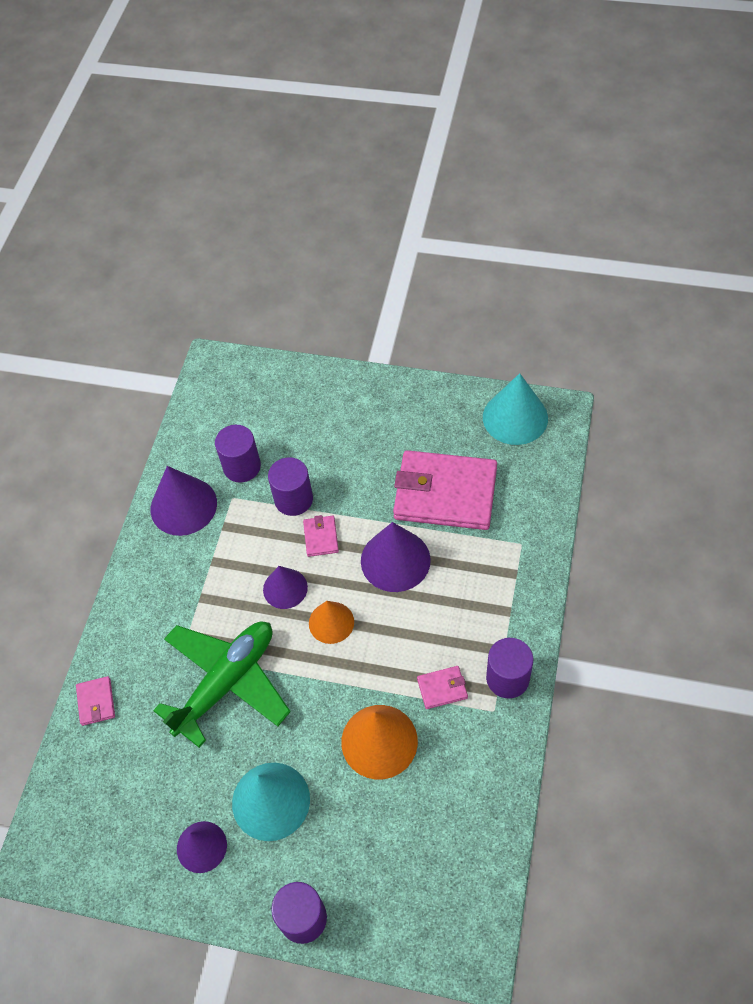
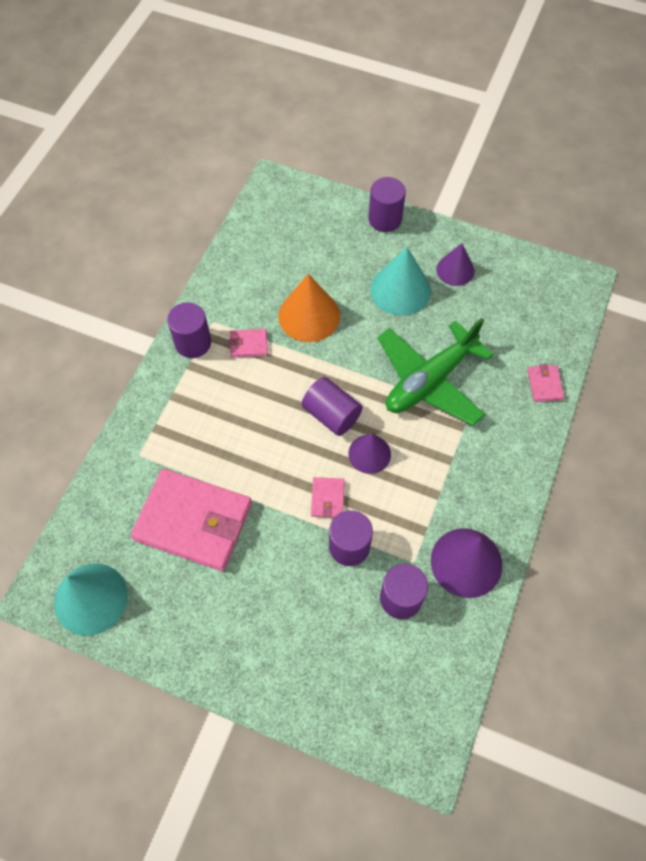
camera: 175 degrees left, 5 degrees up
(331, 622) = (331, 415): orange cone -> purple cylinder
(395, 560) = (260, 461): purple cone -> none

